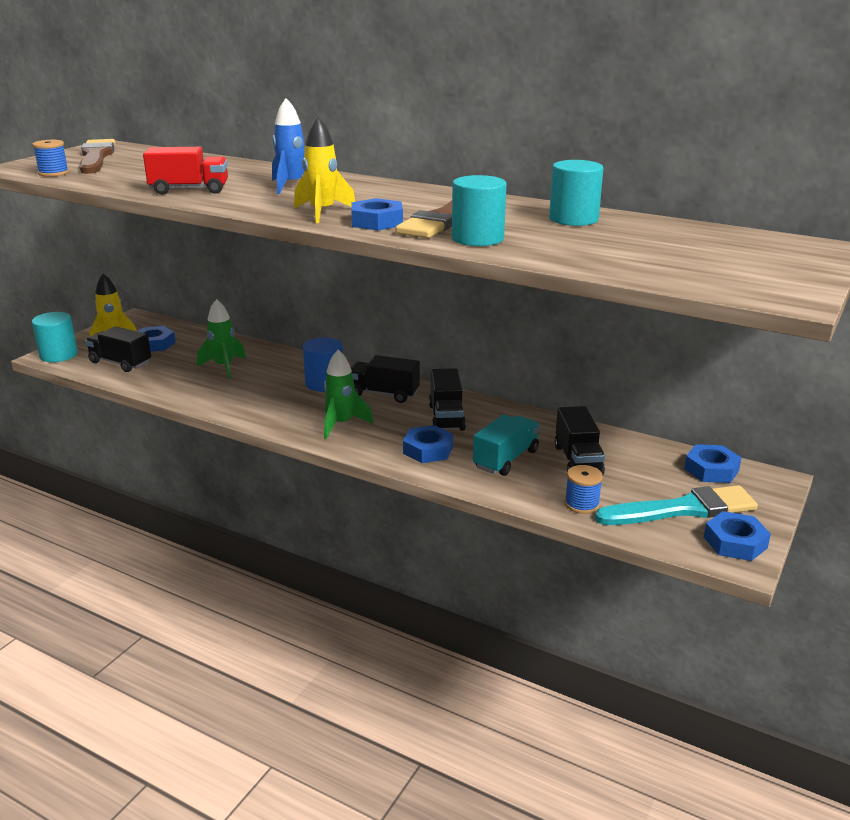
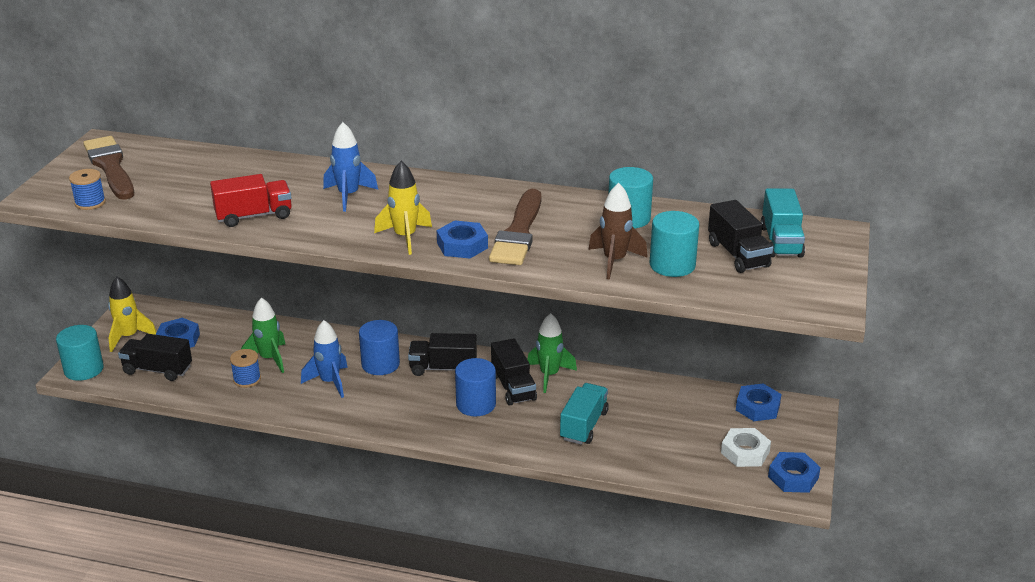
camera: 15 degrees left, 5 degrees up
(268, 391) = (330, 382): none -> blue rocket
(341, 424) = (420, 411): green rocket -> green rocket (549, 375)
(400, 426) = (476, 404): none -> blue cylinder
(428, 450) = (511, 427): blue nut -> none
(477, 238) = (561, 259): turquoise cylinder -> turquoise cylinder (672, 265)
(537, 245) = (614, 261): none -> brown rocket
(577, 460) = (645, 416): black truck -> black truck (738, 255)
(582, 504) = (663, 461): blue spool -> blue spool (247, 379)
(682, 509) = (745, 452): turquoise brush -> white nut
(747, 247) = (781, 241): none -> turquoise truck

